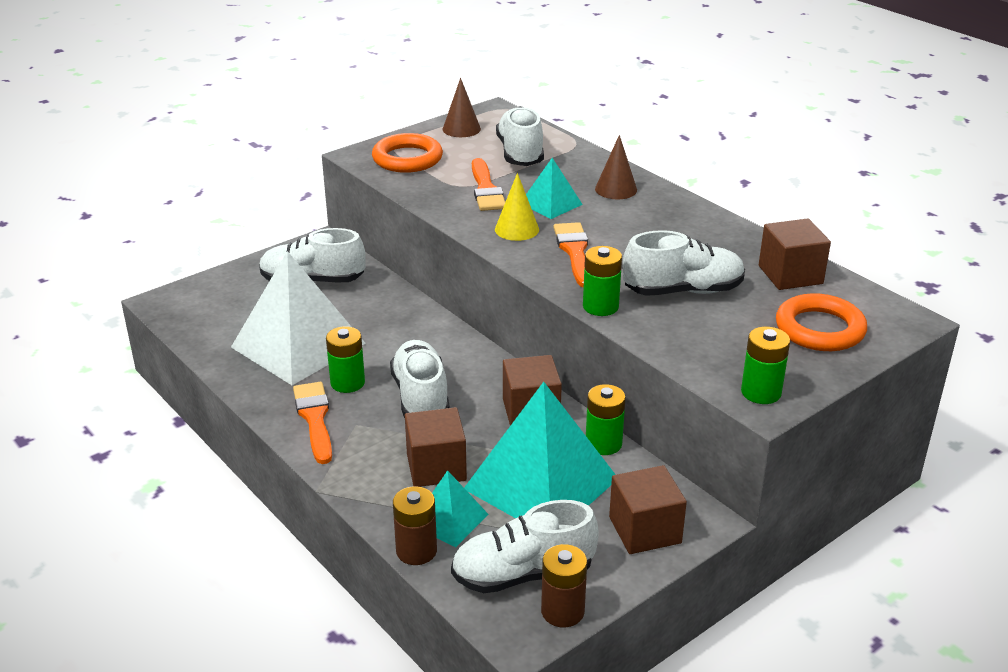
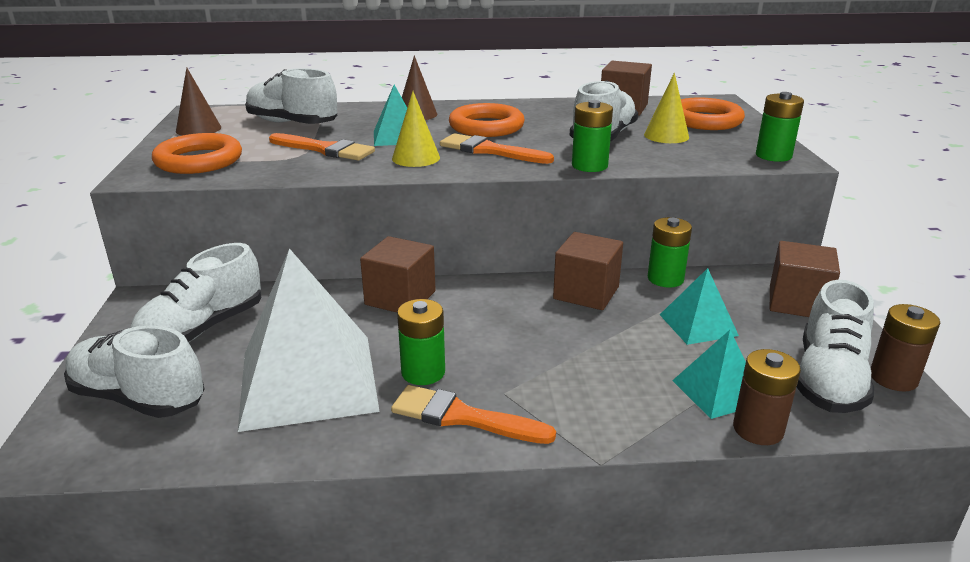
camera: 55 degrees left, 5 degrees down
(421, 397) = (502, 338): white shoe -> white shoe (138, 398)
(436, 467) = (626, 369): brown cube -> brown cube (400, 298)
(541, 483) = (698, 325): turquoise pyramid -> turquoise pyramid, size x0.49
(630, 229) = (486, 127): none -> orange ring
(736, 321) = (666, 136): none -> yellow cone

